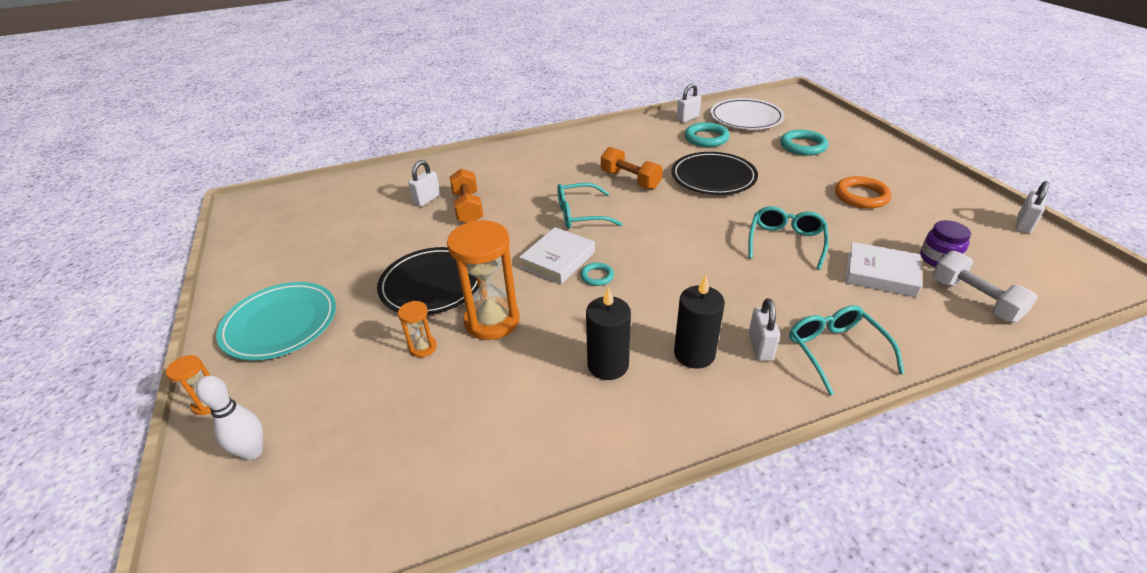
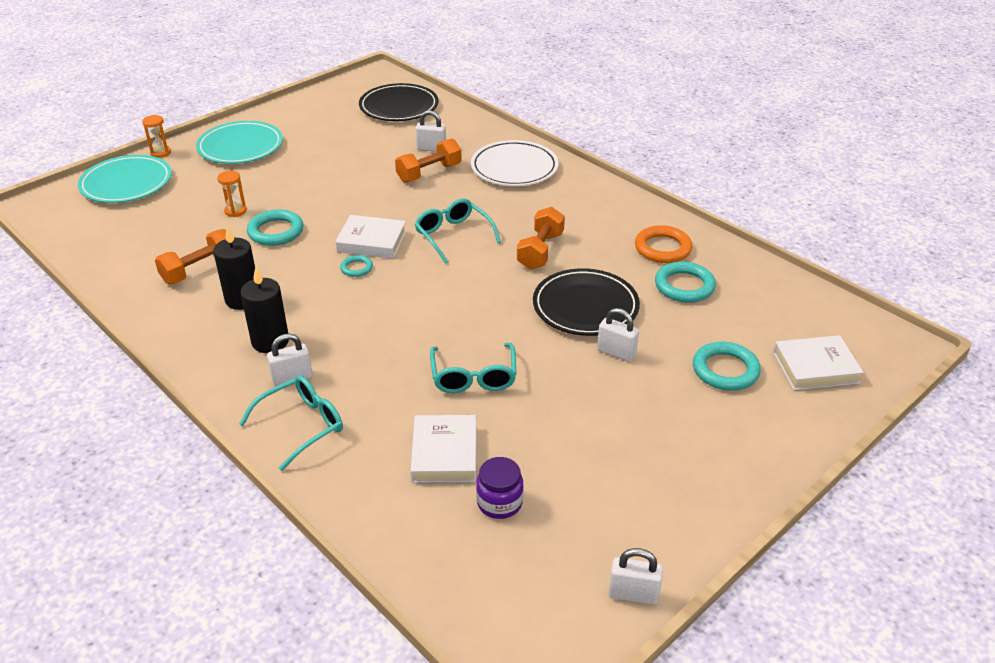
camera: 65 degrees right, 0 degrees up
(253, 452) = (126, 183): white bowling pin -> turquoise plate
(432, 284) = (310, 191): black plate -> black plate (399, 107)
(492, 321) = (276, 231): orange hourglass -> turquoise ring
(527, 395) = (199, 270): none -> orange dumbbell
(687, 118) = (730, 262): white padlock -> white padlock (616, 352)
(746, 118) = (774, 310): white plate -> white plate (514, 168)
(786, 242) = (473, 377): turquoise glasses -> turquoise glasses turned 90 degrees clockwise
(807, 120) = (815, 368): none -> white book
(861, 196) = (616, 432): orange ring -> orange ring (662, 248)
(974, 299) = (427, 531): white dumbbell -> none

